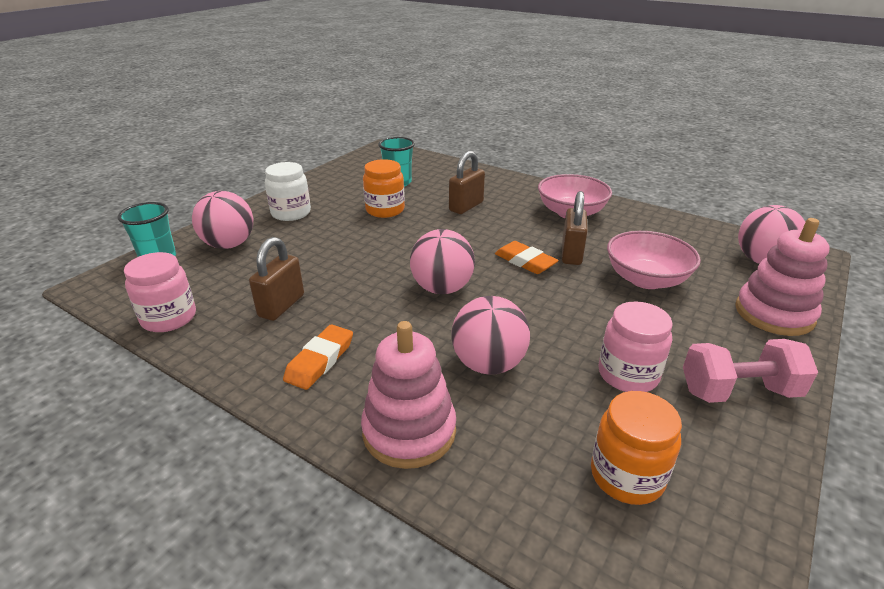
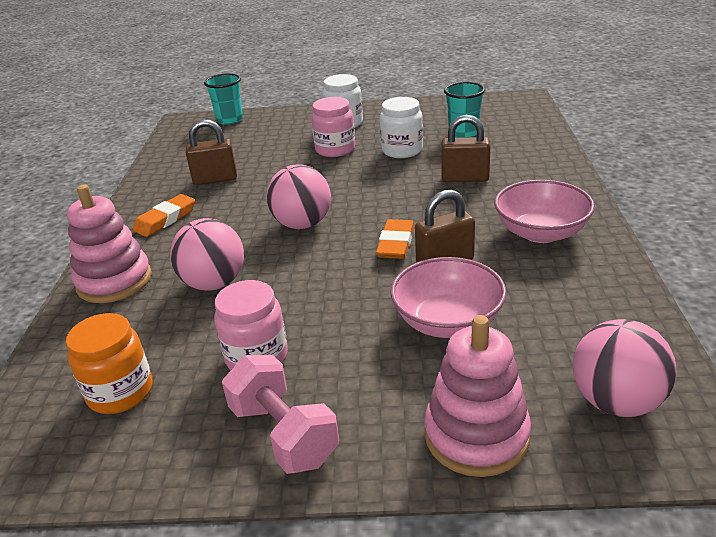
camera: 60 degrees right, 0 degrees up
(169, 318) = (169, 155): pink jar -> pink jar (335, 149)
(229, 245) = (272, 128): pink ball -> none
(320, 360) = (165, 219): orange eraser -> orange eraser turned 45 degrees counterclockwise
(385, 210) = (402, 150): orange jar -> white jar

